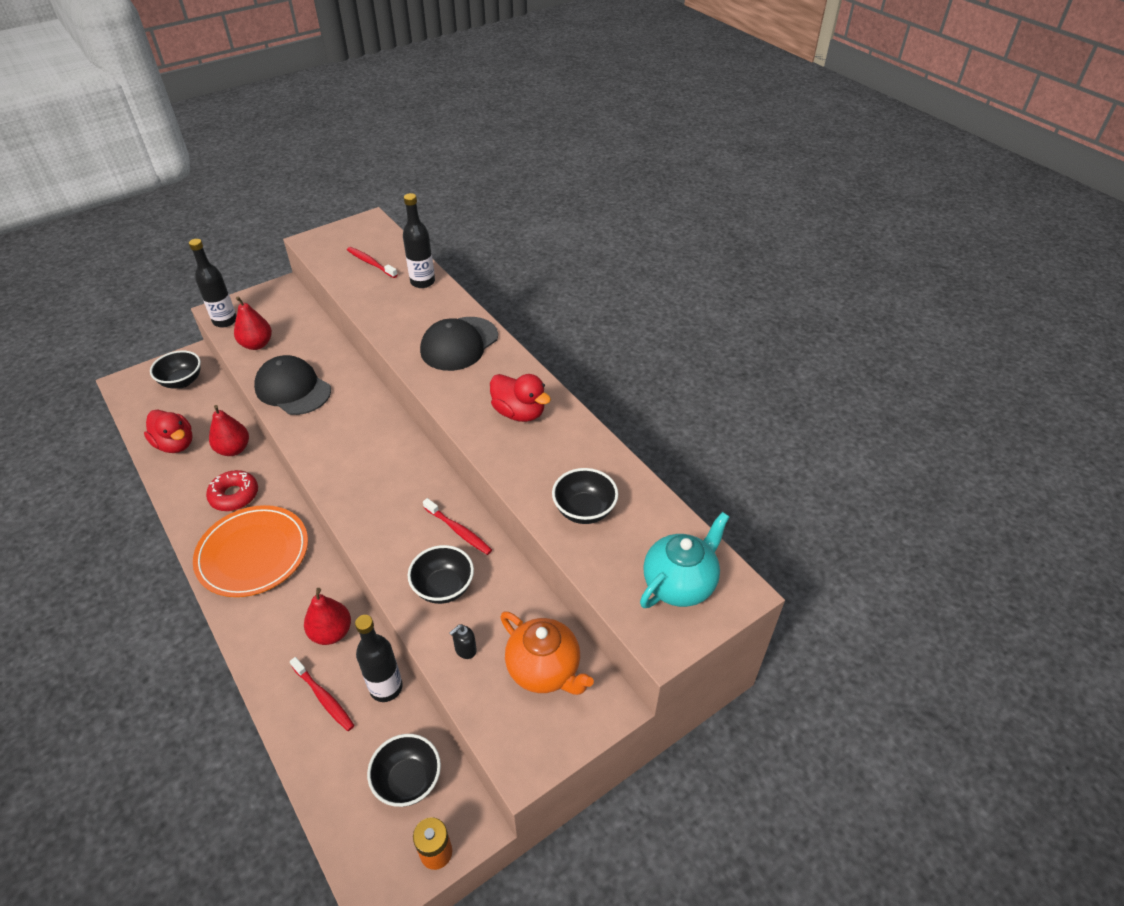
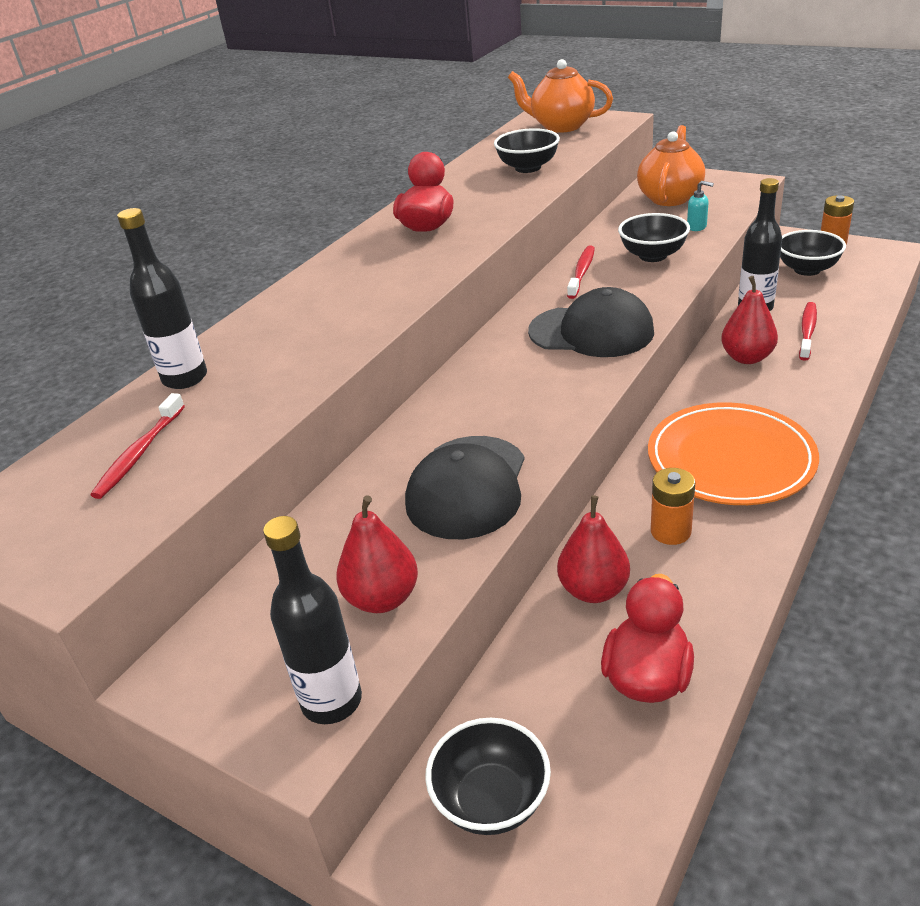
camera: 110 degrees left, 10 degrees down
(234, 495) = (670, 531): red donut -> orange battery
(459, 344) = (328, 297): black cap -> black cap (591, 331)
(465, 650) = (697, 227): black soap dispenser -> turquoise soap dispenser
(680, 584) = (561, 126): turquoise teapot -> orange teapot

